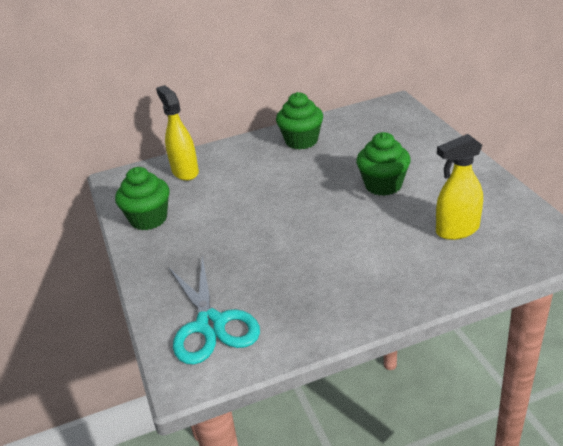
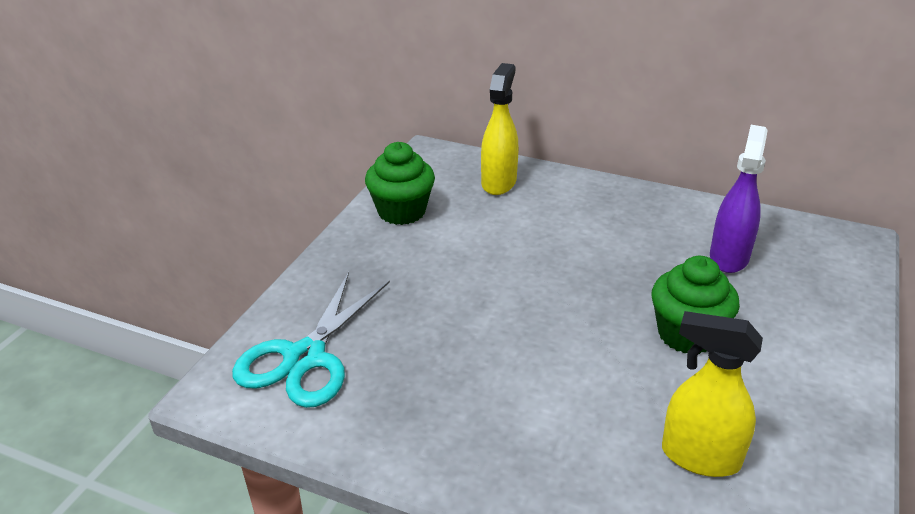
camera: 40 degrees right, 0 degrees up
(301, 141) = (665, 220): green cupcake -> none
(353, 141) = (729, 257): none -> purple spray bottle

